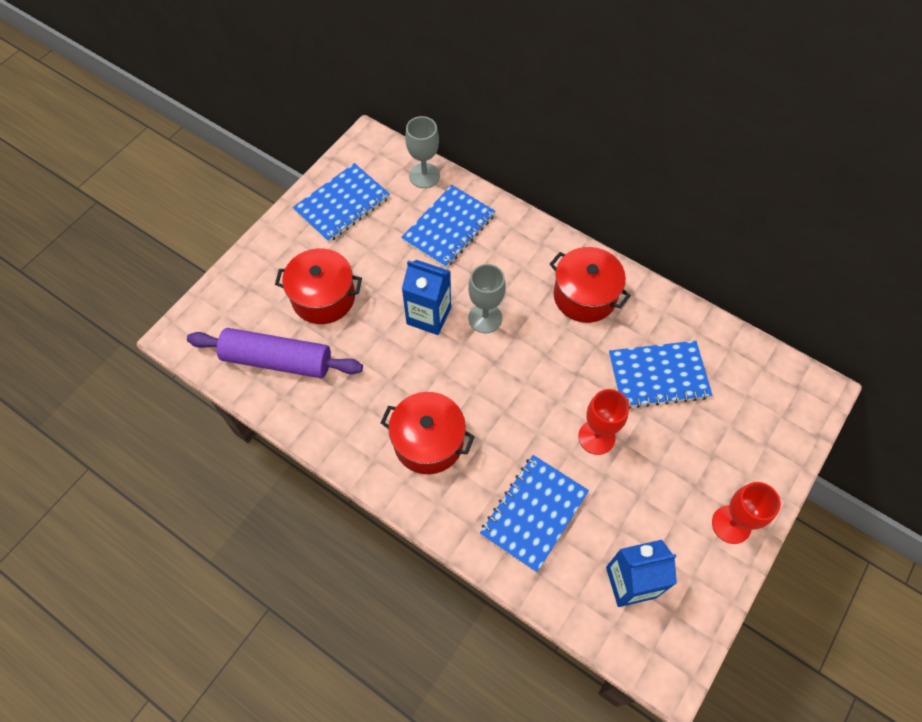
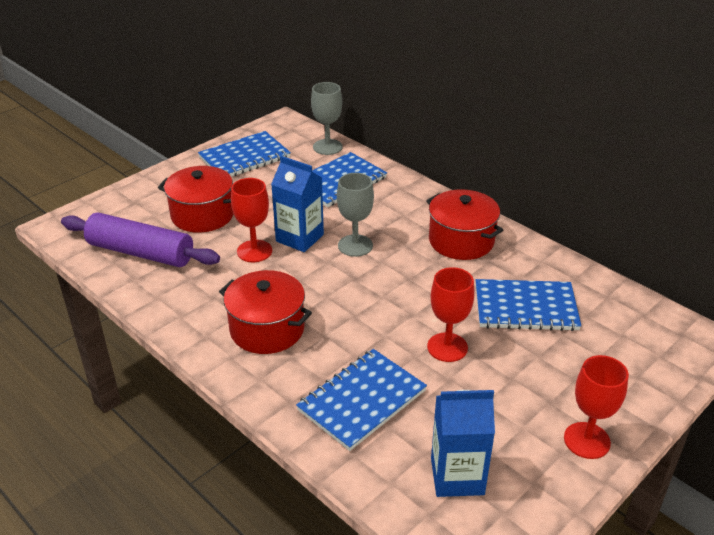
camera: 10 degrees right, 25 degrees down
(389, 341) = (254, 251): none -> red goblet

